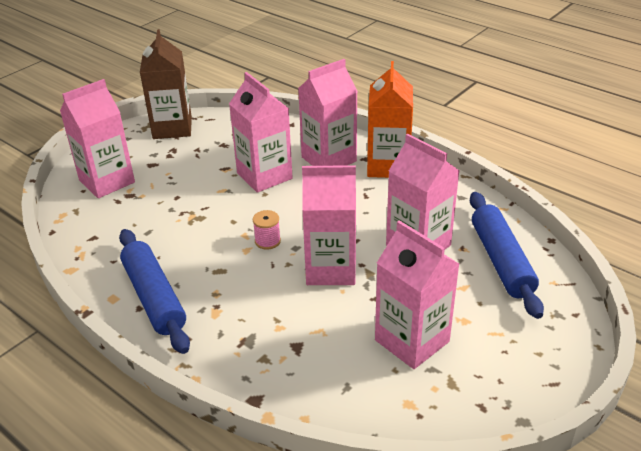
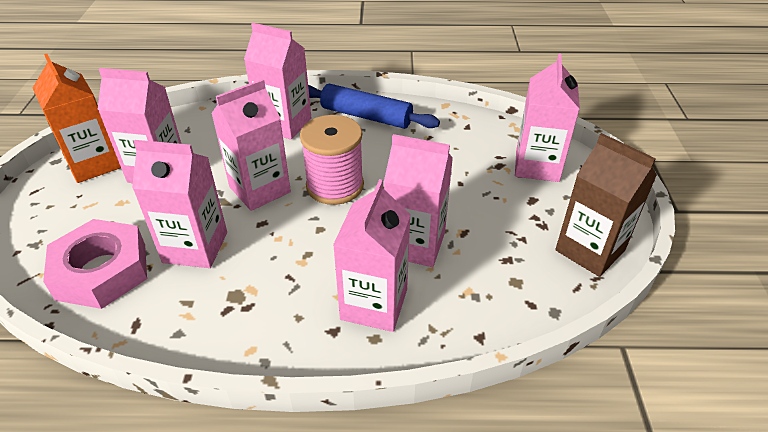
camera: 140 degrees right, 5 degrees up
(240, 333) = (284, 124): none -> pink carton
(267, 241) = (335, 186): pink spool -> pink spool, size x2.25
(388, 166) = (296, 334): orange carton -> orange carton (94, 164)
(501, 261) = (102, 271): blue rolling pin -> pink nut

